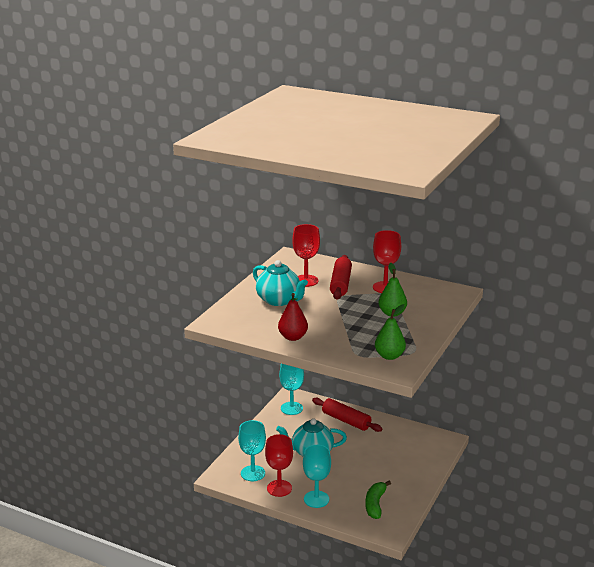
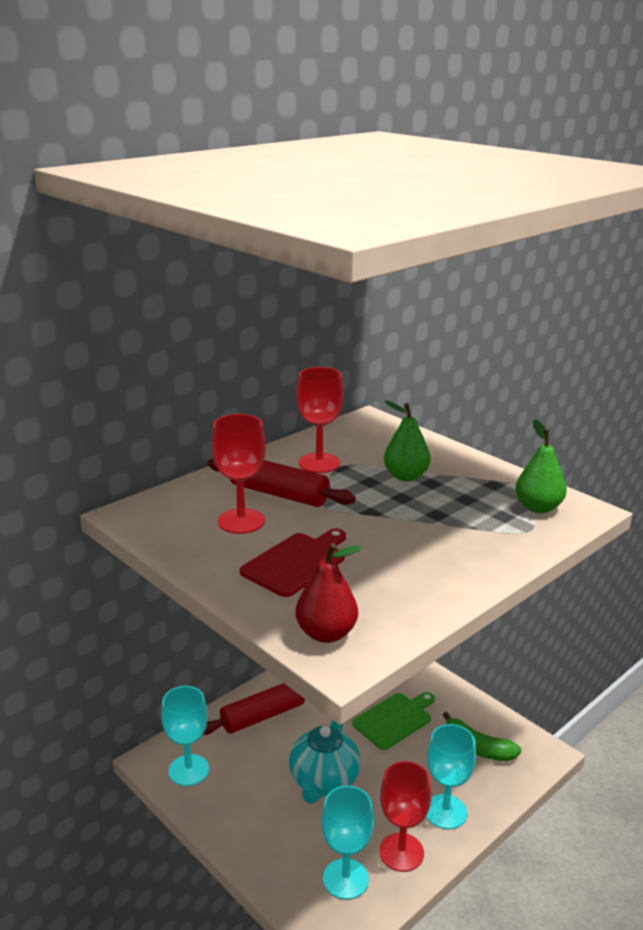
camera: 70 degrees left, 0 degrees up
(279, 300) = (297, 562): turquoise teapot -> red cutting board
(293, 337) = (444, 577): red pear -> red pear (326, 633)
(377, 468) = (394, 719): none -> green cutting board

